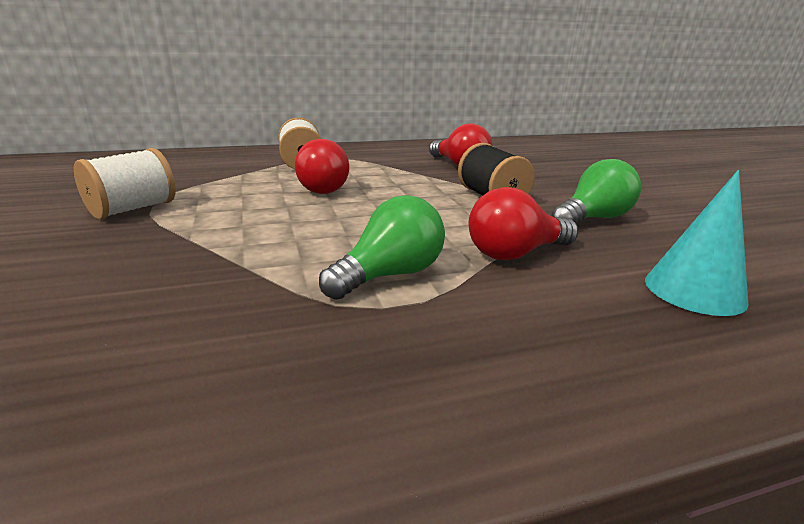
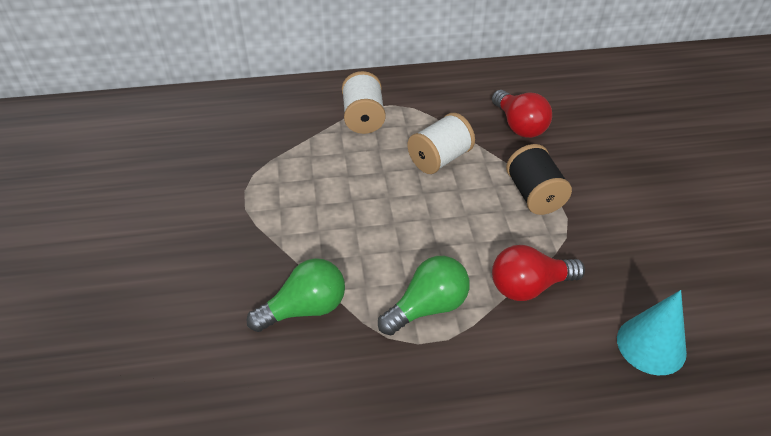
camera: 10 degrees right, 20 degrees up
(133, 209) = (231, 200): white spool -> white spool (440, 159)
(319, 188) = (379, 169): red light bulb -> none
(593, 218) = (616, 237): green light bulb -> green light bulb (305, 309)

